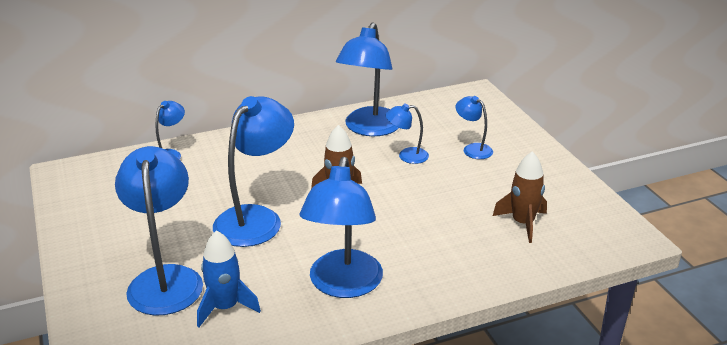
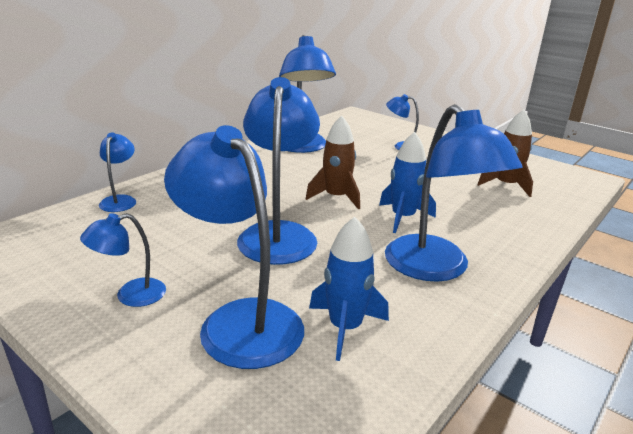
camera: 30 degrees left, 5 degrees down
(374, 231) = (403, 218): none -> blue rocket
(407, 156) = (357, 160): blue lamp -> blue lamp (130, 295)

